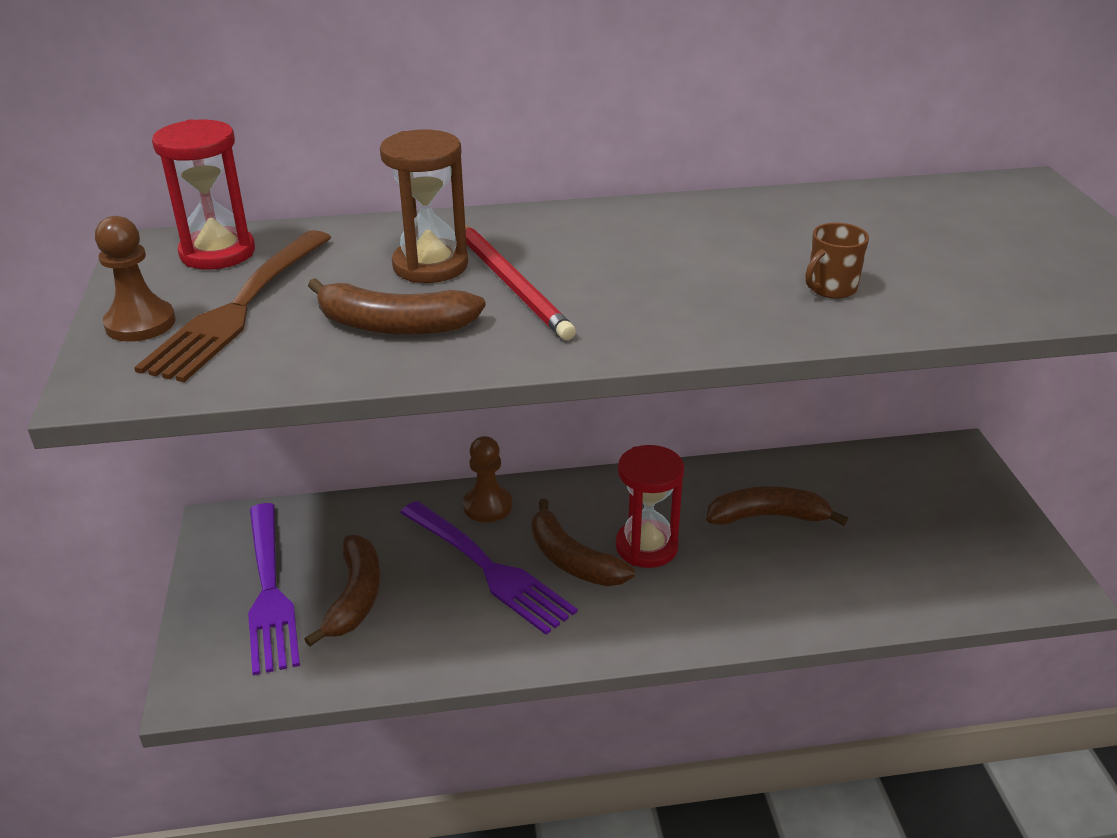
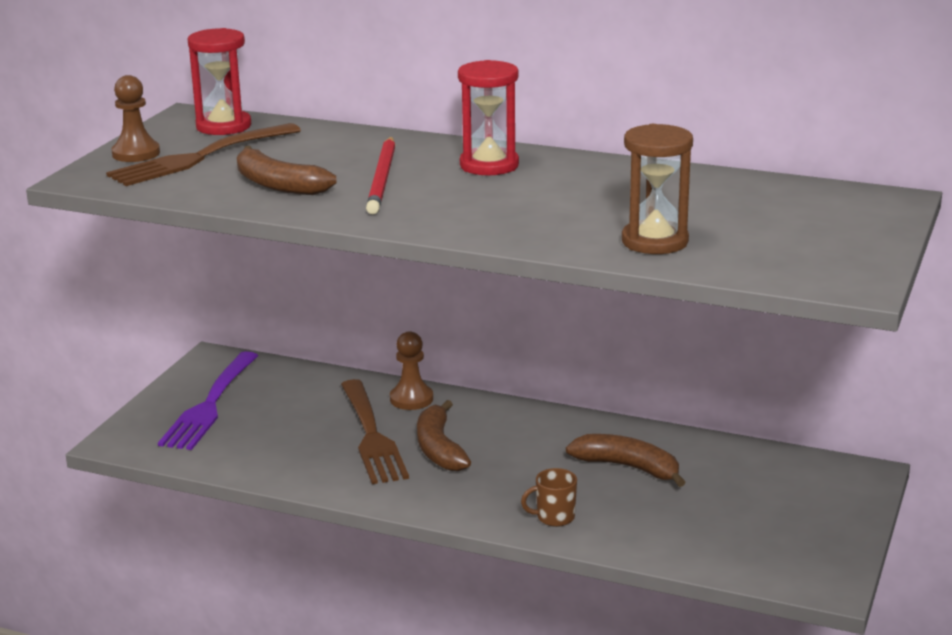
camera: 30 degrees right, 10 degrees down
(355, 597) = (263, 424): brown banana -> none
(430, 265) = (345, 159): brown hourglass -> brown hourglass (654, 241)
(487, 568) = (371, 435): purple fork -> brown fork
(646, 547) = (505, 457): red hourglass -> red hourglass (489, 165)
(831, 288) = (599, 226): brown mug -> brown mug (554, 517)

